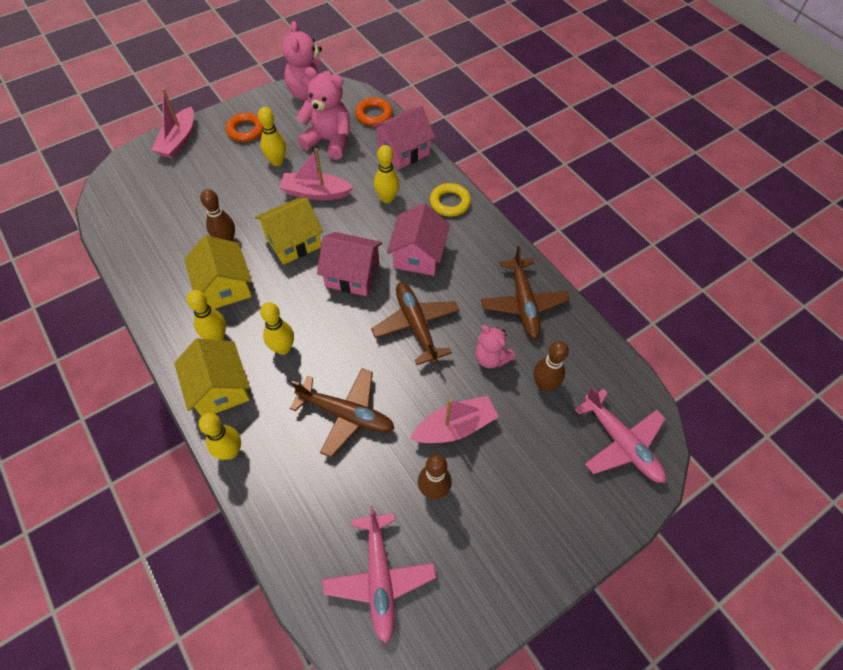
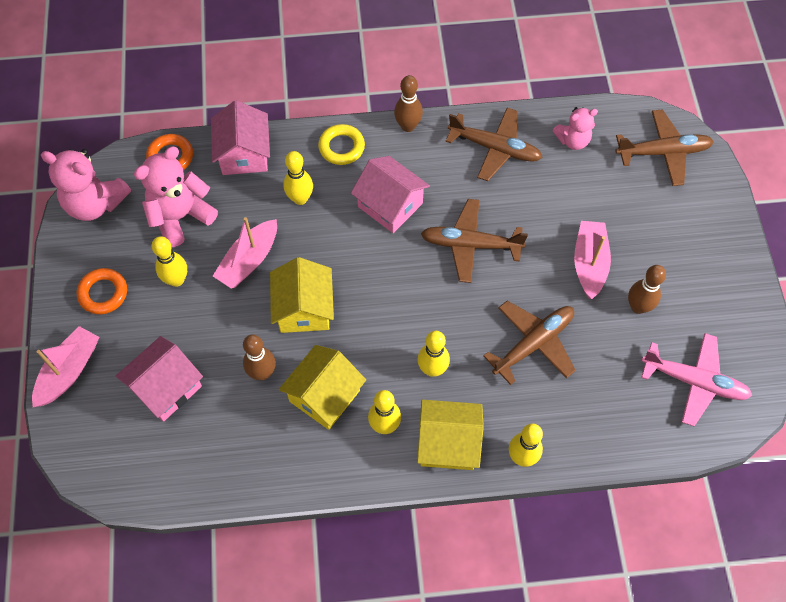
camera: 60 degrees left, 5 degrees up
(178, 140) = (69, 371): pink boat -> pink boat turned 105 degrees counterclockwise
(225, 287) = (324, 395): yellow house -> yellow house turned 60 degrees counterclockwise
(352, 274) = (379, 272): pink house -> pink house (166, 387)
(491, 358) = (537, 202): pink teddy bear -> pink teddy bear (573, 140)
(544, 384) = (584, 176): brown bowling pin -> brown bowling pin (408, 126)
(621, 442) = (663, 152): pink plane -> brown plane

